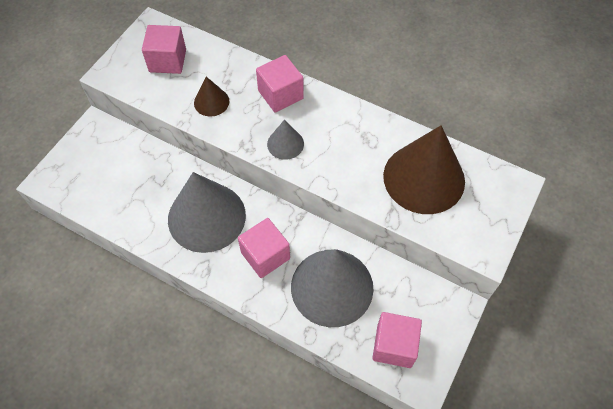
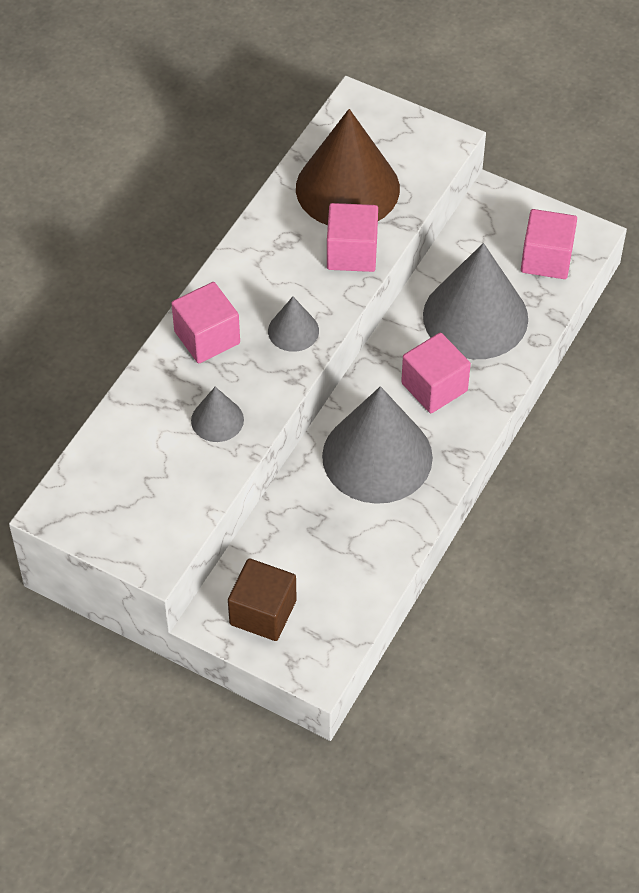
camera: 90 degrees left, 5 degrees down
(94, 151) = (263, 612): none -> brown cube
(168, 61) = (133, 482): pink cube -> pink cube (352, 253)
(211, 102) = (217, 420): brown cone -> grey cone

